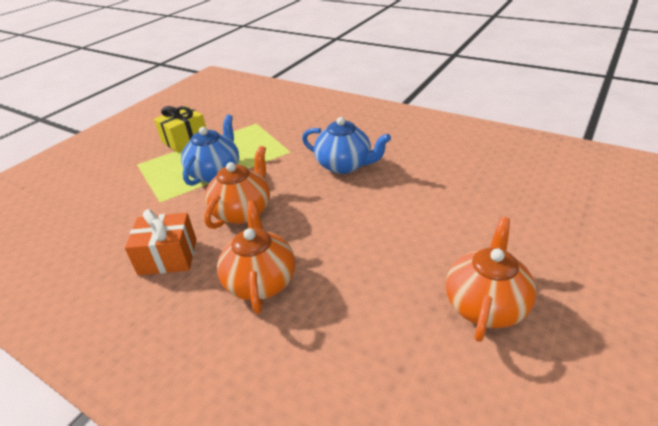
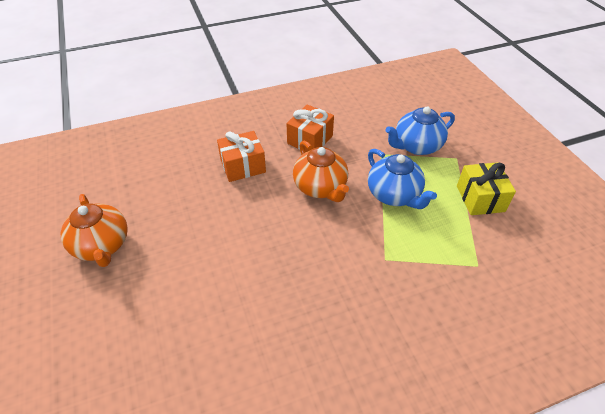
camera: 125 degrees right, 10 degrees up
(260, 281) = (243, 166): orange teapot -> orange gift
(344, 165) = (318, 283): blue teapot -> blue teapot (416, 146)

